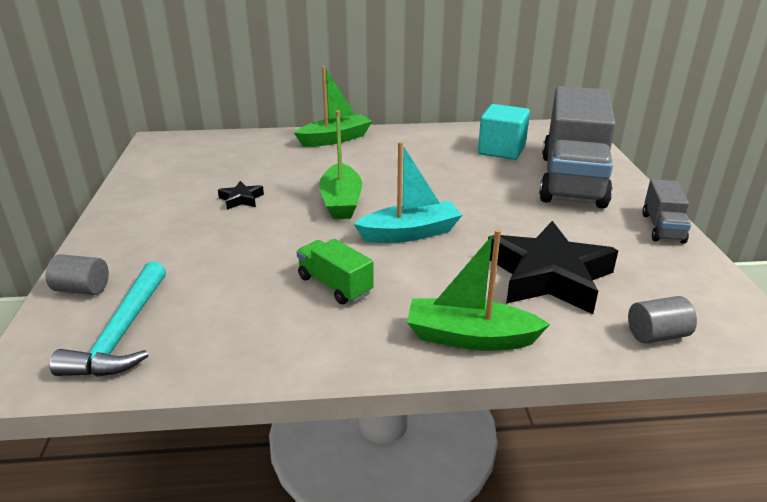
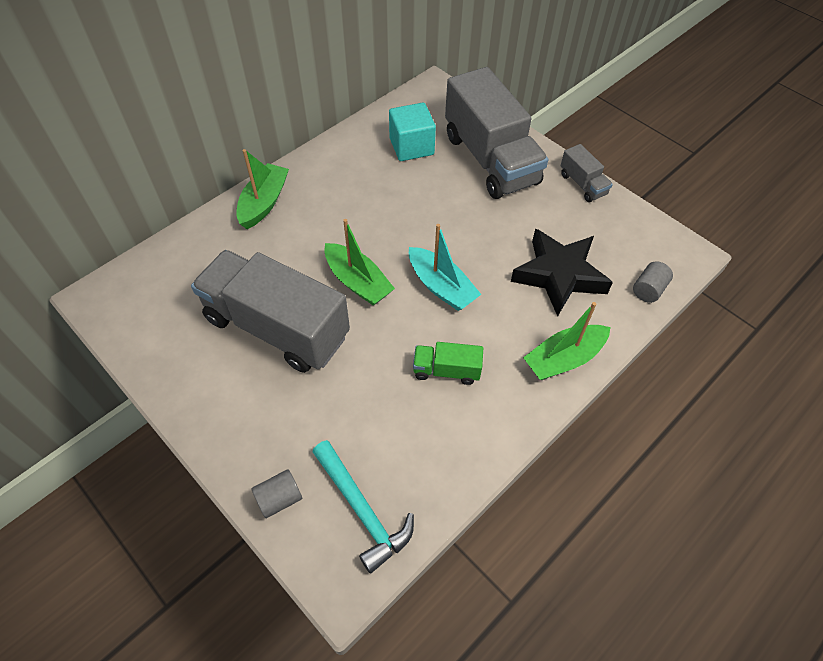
camera: 40 degrees left, 25 degrees up
(241, 199) = (277, 327): black star -> grey truck
(410, 233) = (441, 287): turquoise boat -> turquoise boat turned 105 degrees clockwise

